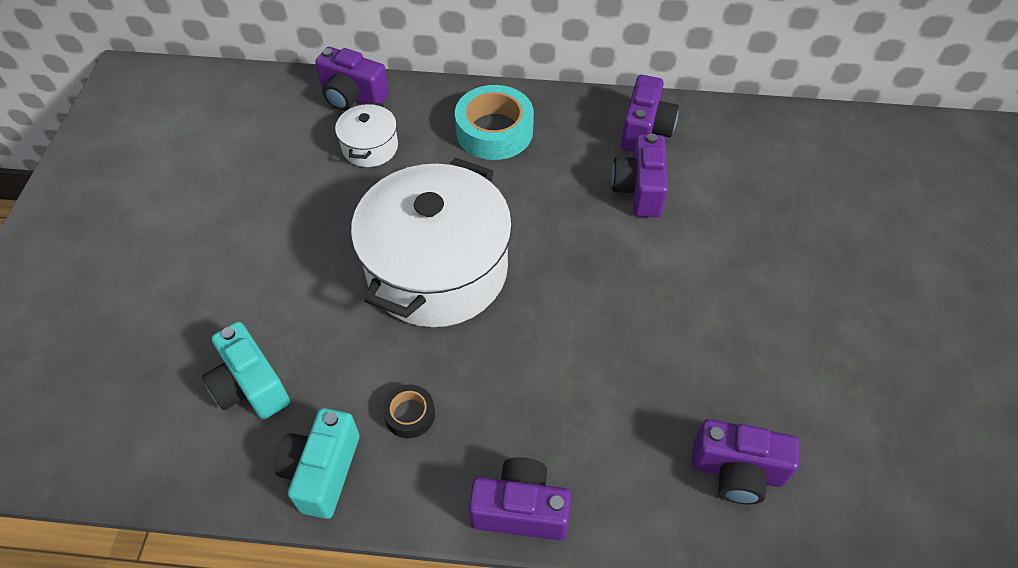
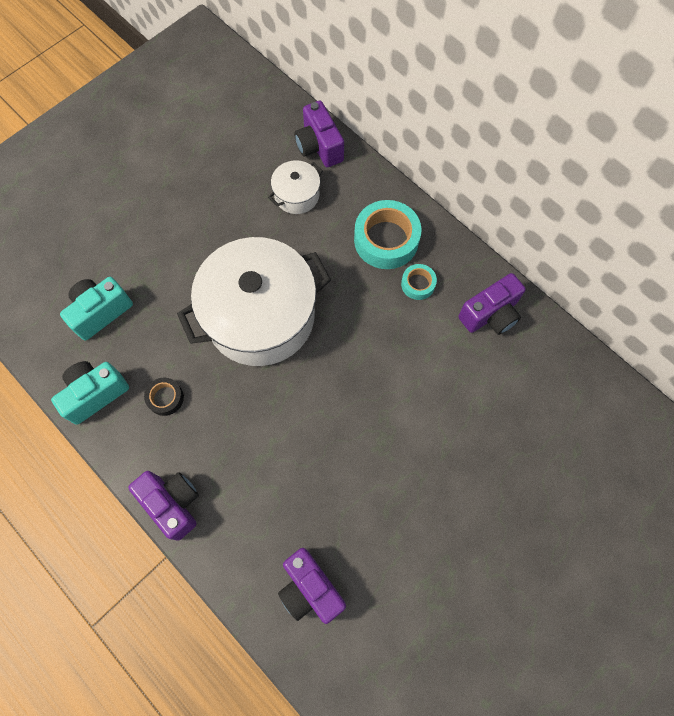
camera: 40 degrees right, 15 degrees up
(251, 386) = (100, 312): turquoise camera -> turquoise camera turned 45 degrees clockwise
(559, 147) = (418, 284): none -> turquoise tape
(639, 190) = (439, 357): purple camera -> none

